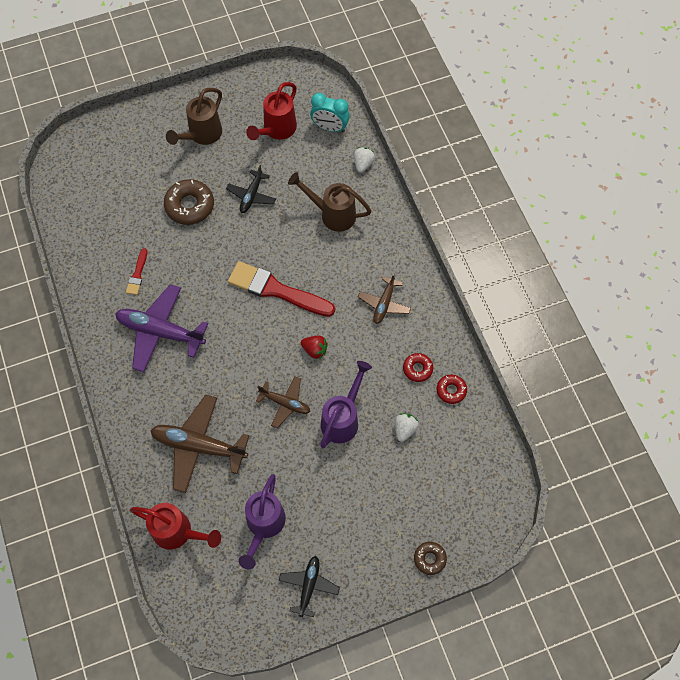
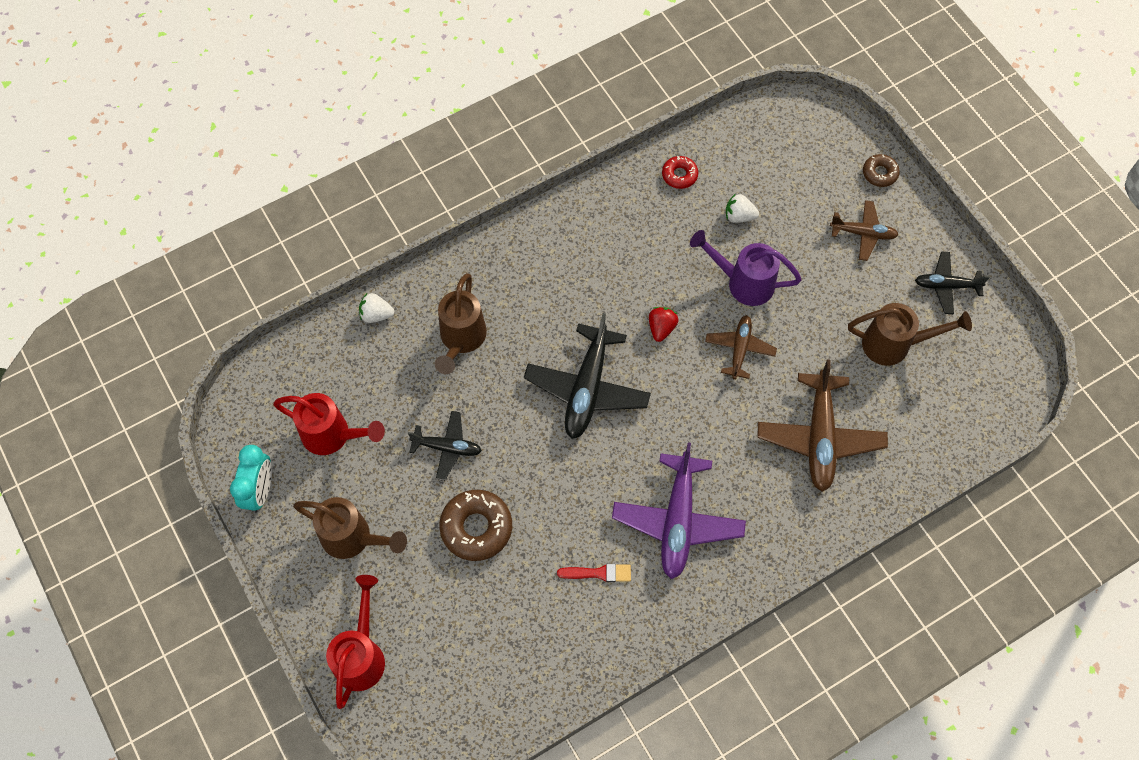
camera: 100 degrees left, 0 degrees up
(178, 532) = (931, 436): red watering can -> red watering can (362, 654)
(263, 526) = (895, 344): purple watering can -> brown watering can
(276, 290) = (587, 388): red brush -> black plane
(330, 128) = (321, 366): turquoise clock -> turquoise clock (260, 491)
(384, 304) = (581, 260): brown plane -> brown plane (863, 233)
(417, 369) = (660, 212): red donut -> none

